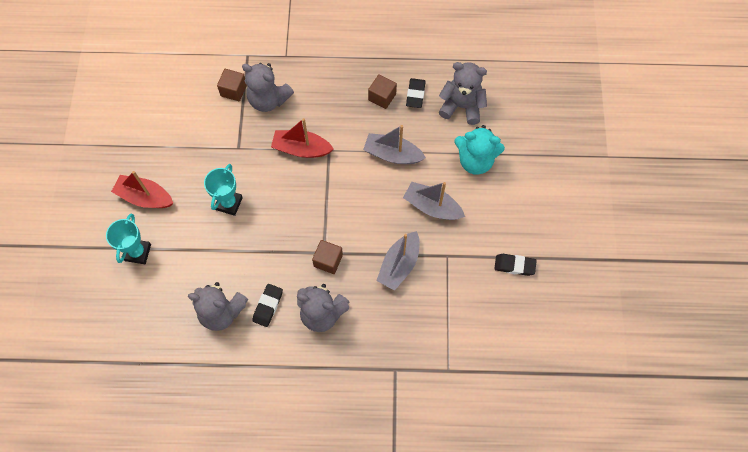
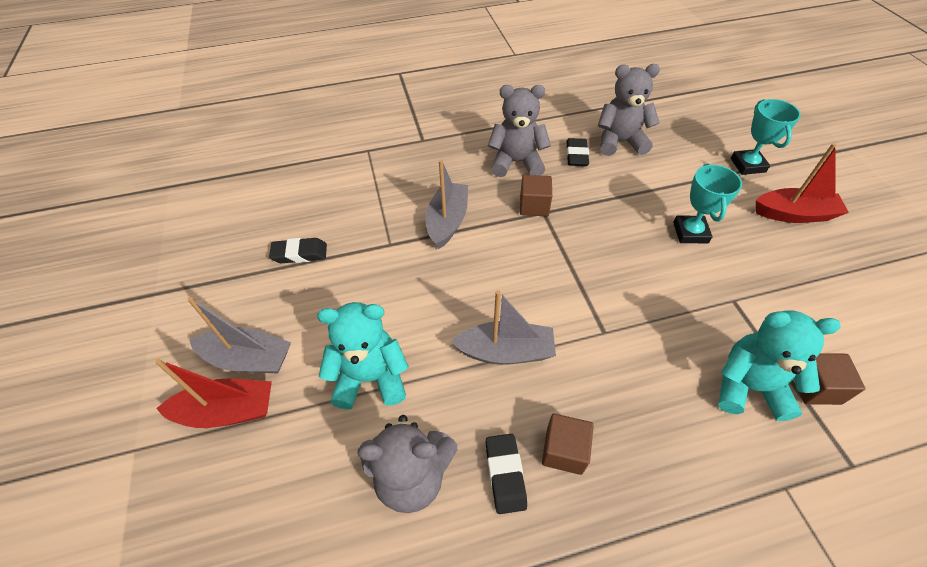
camera: 165 degrees right, 15 degrees down
(268, 100) = (748, 387): grey teddy bear -> turquoise teddy bear
(301, 149) = (645, 323): red boat -> red boat (228, 411)
(432, 207) = (423, 294): grey boat -> grey boat (248, 359)

